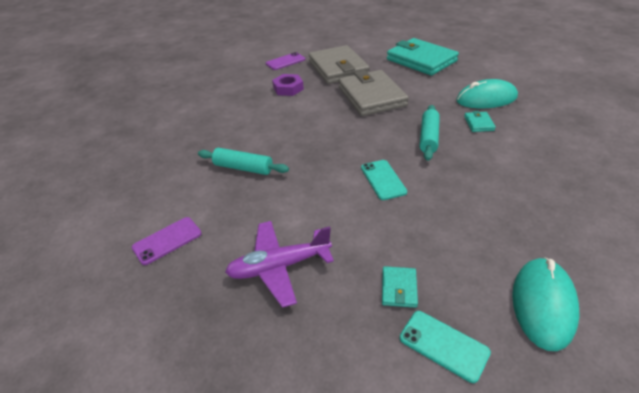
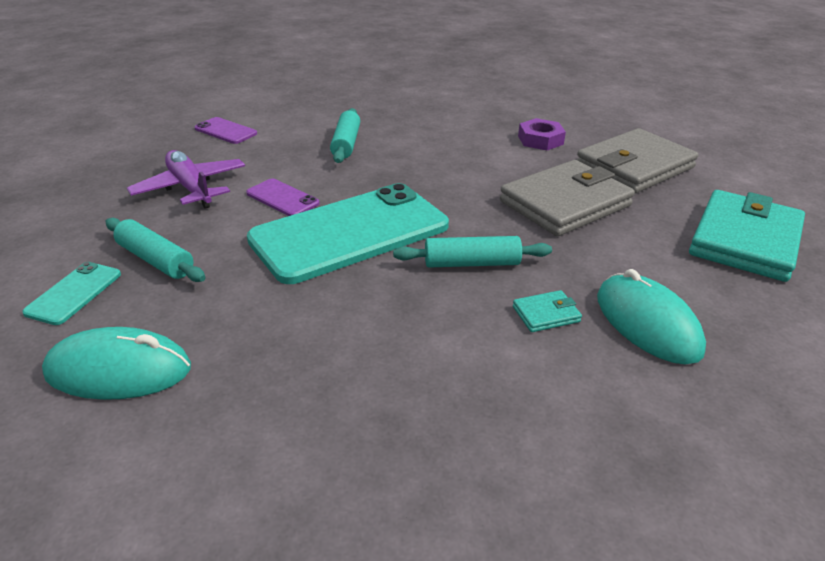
camera: 70 degrees right, 5 degrees down
(285, 61) = (618, 126): purple phone -> purple phone (282, 198)
(383, 180) = (350, 233): turquoise phone -> turquoise phone, size x2.37
(399, 288) = (156, 260): turquoise wallet -> turquoise rolling pin

